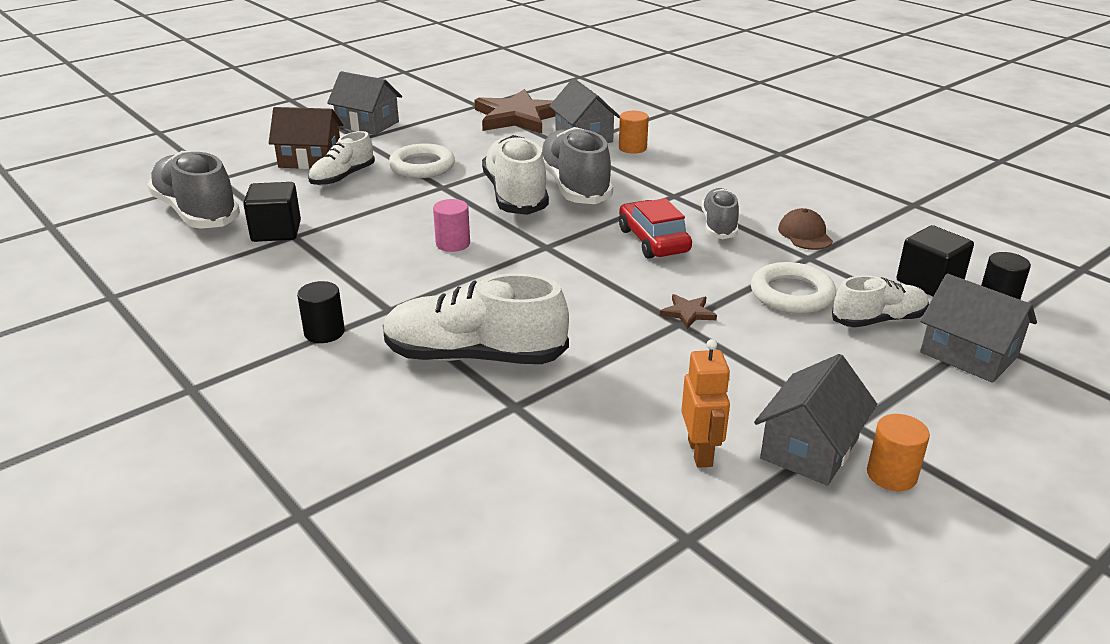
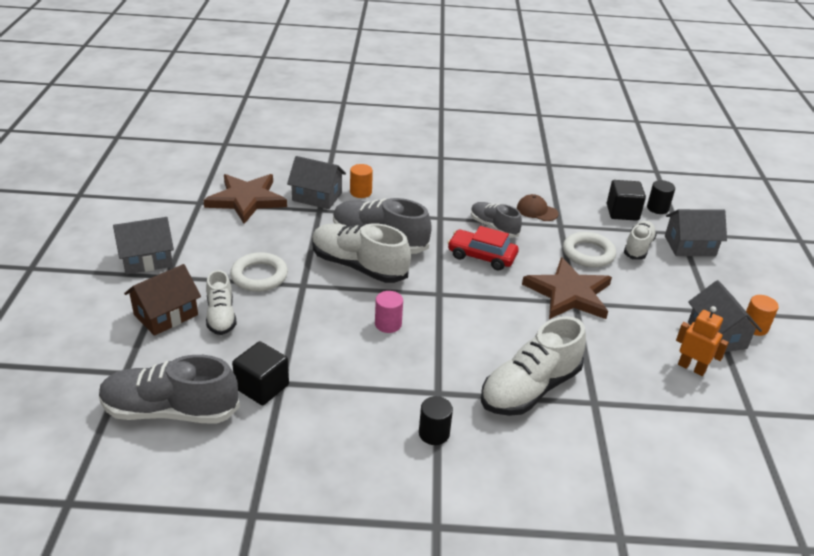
camera: 50 degrees left, 5 degrees up
(688, 313) = (569, 293): brown star -> brown star, size x2.47

